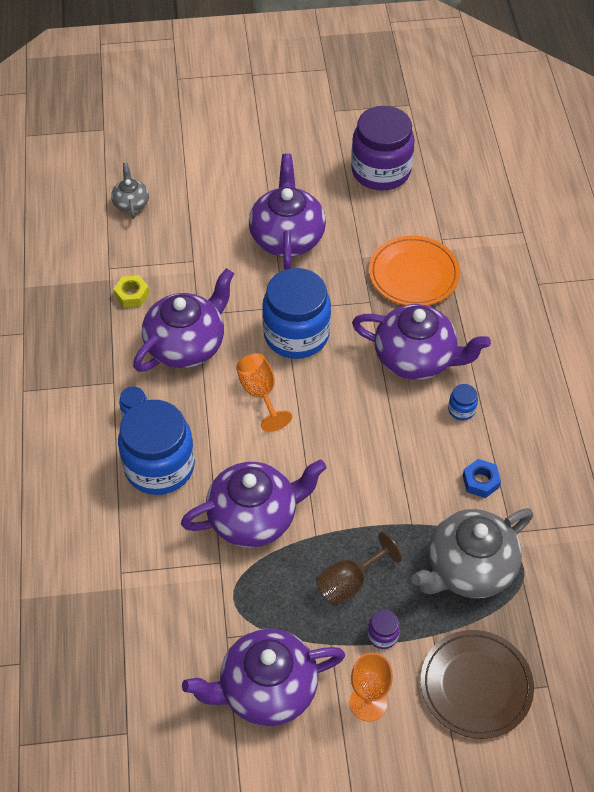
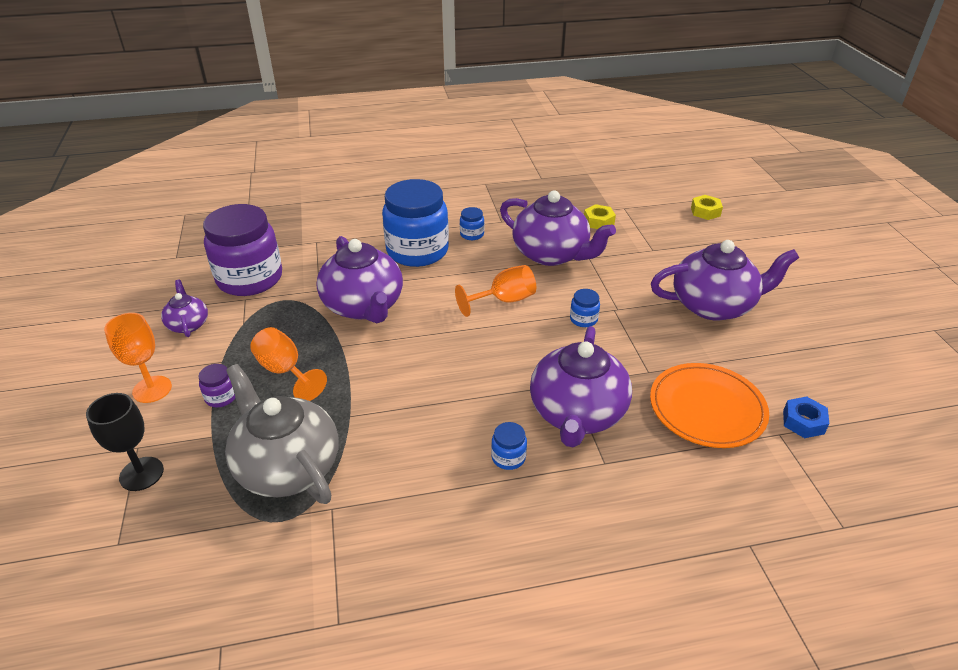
camera: 85 degrees right, 15 degrees down
(131, 203) = (705, 211): grey teapot -> yellow nut
(266, 689) = (188, 324): purple teapot -> purple teapot, size x0.50
(296, 334) = (583, 319): blue jar -> blue jar, size x0.40
(350, 582) = (285, 371): brown goblet -> orange goblet
(381, 171) = (861, 373): purple jar -> purple jar (250, 279)
(476, 685) = (141, 474): brown plate -> black goblet
(480, 481) = (404, 477): blue nut -> blue nut (803, 422)

